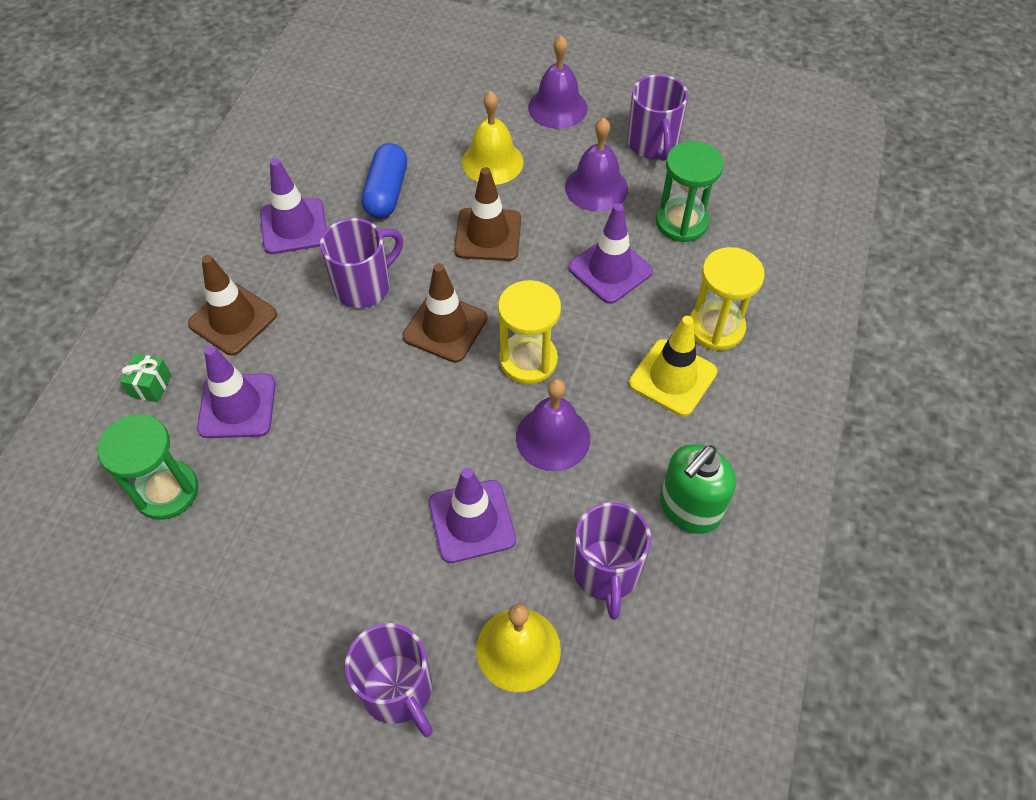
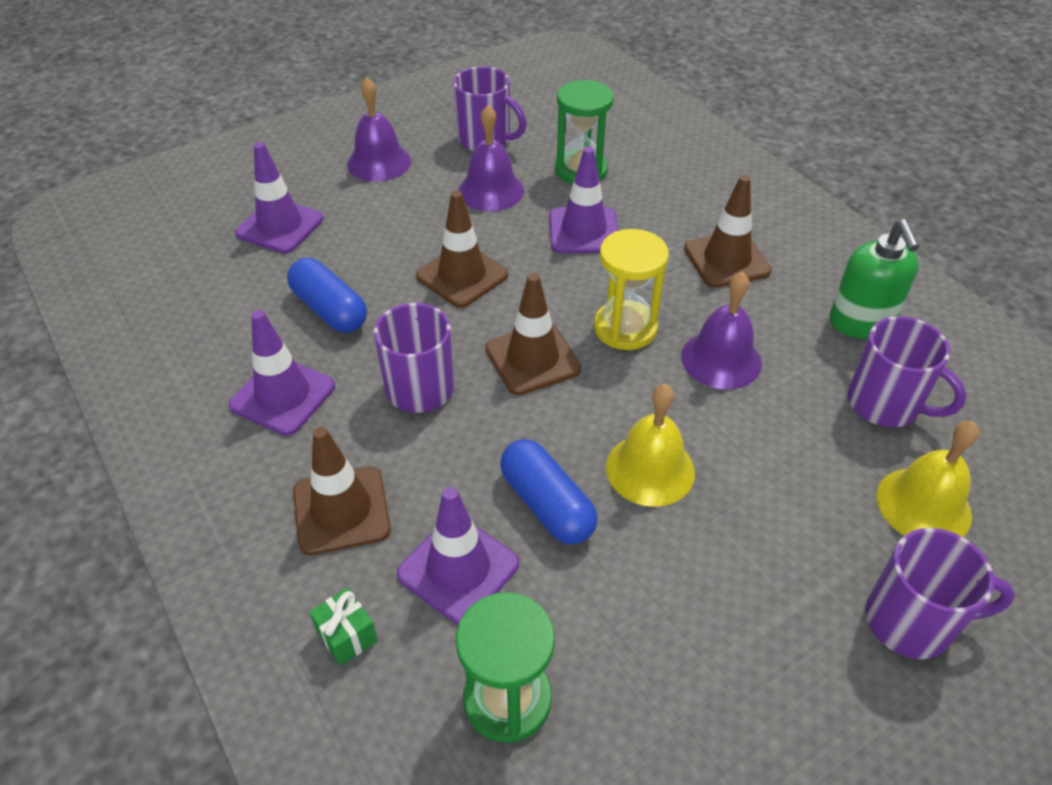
camera: 50 degrees left, 10 degrees down
(324, 419) = (547, 504): none -> blue capsule
(472, 521) = (763, 461): purple traffic cone -> purple traffic cone (280, 226)
(492, 162) = (385, 228): yellow bell -> yellow bell (650, 469)
(672, 377) = (726, 260): yellow traffic cone -> brown traffic cone
(716, 327) = (701, 212): yellow hourglass -> none

